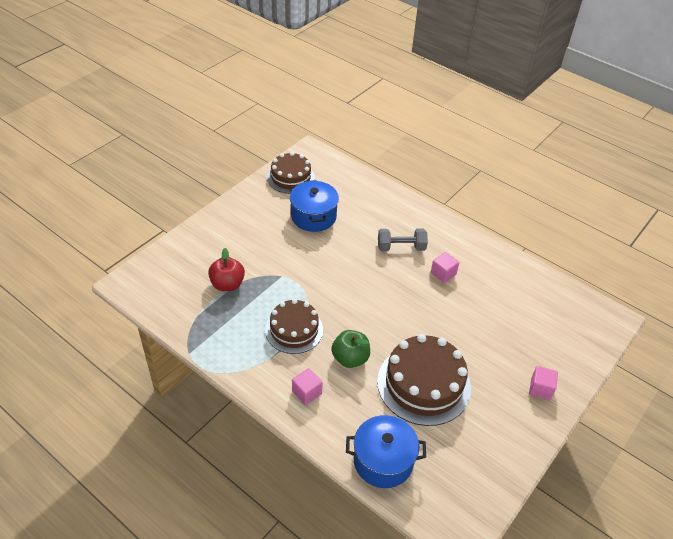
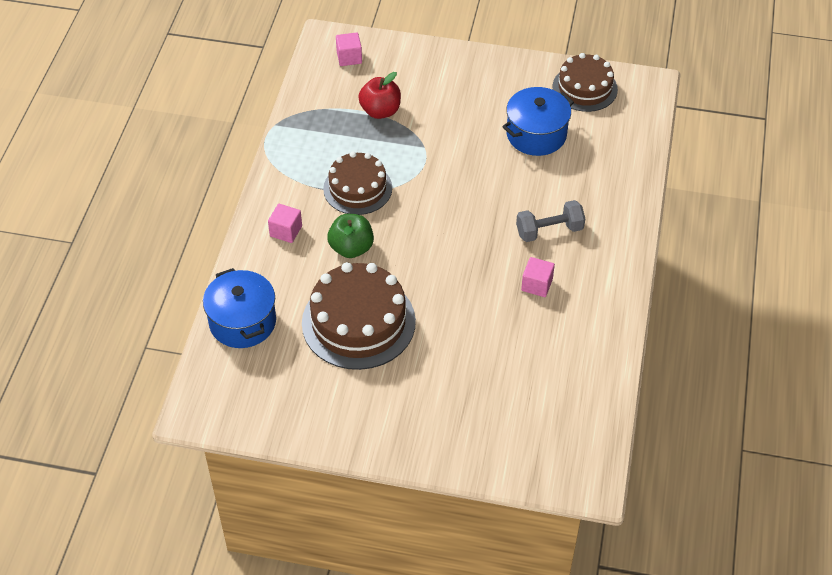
camera: 65 degrees right, 5 degrees up
(401, 247) = (549, 231): grey dumbbell -> grey dumbbell turned 75 degrees counterclockwise
(540, 389) = (422, 431): pink cube -> pink cube (349, 57)

